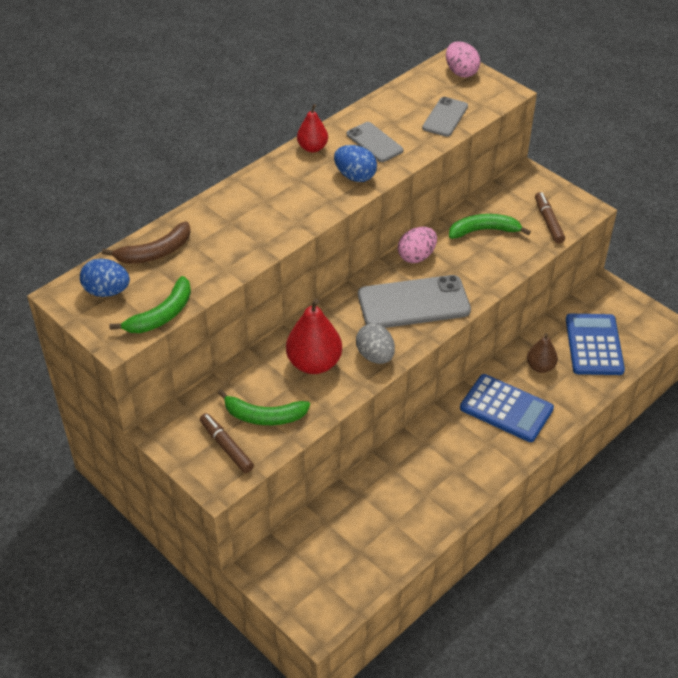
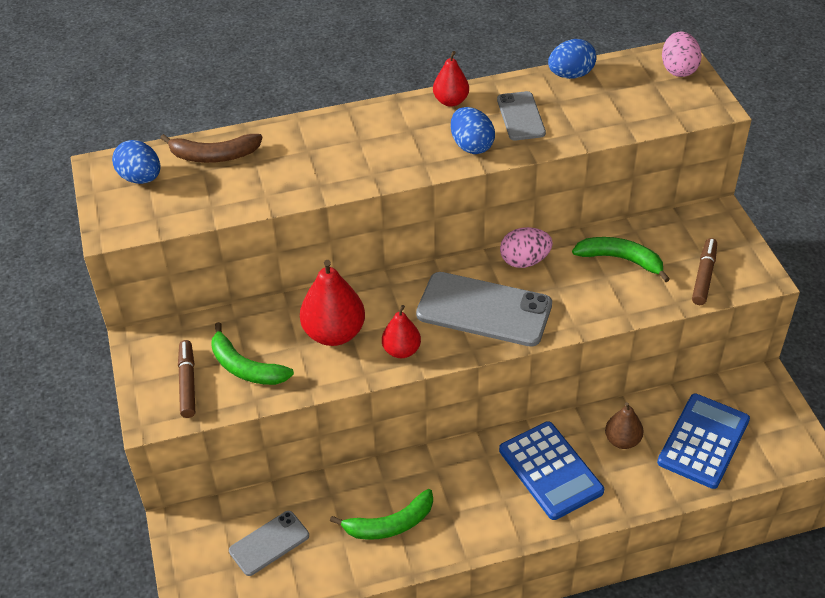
camera: 30 degrees right, 0 degrees up
(161, 315) = (171, 220): green banana -> green banana (390, 524)
(375, 356) = (401, 350): grey egg -> red pear
(387, 100) = (570, 75): none -> blue egg
(445, 117) = (621, 113): grey phone -> grey phone (269, 543)

